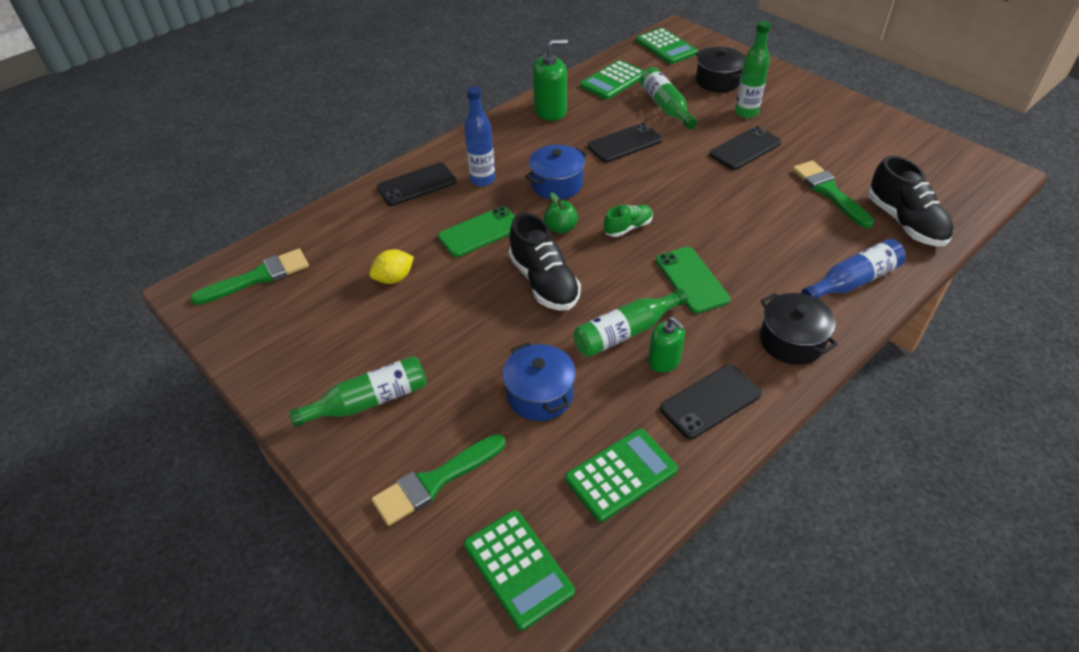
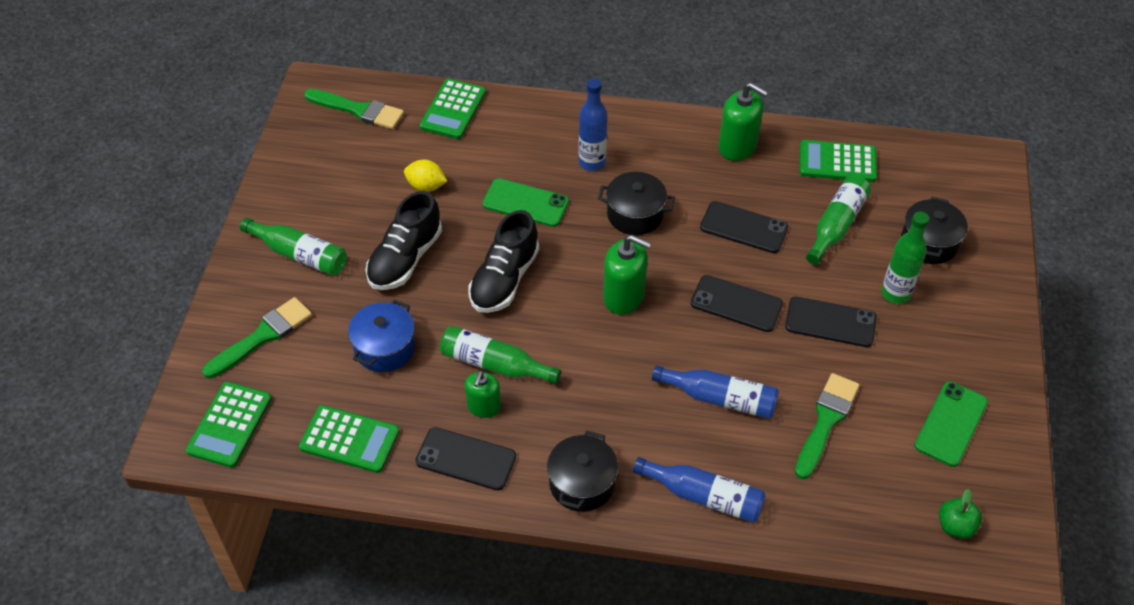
camera: 50 degrees right, 5 degrees up
(416, 185) = (544, 126): black phone -> black phone (736, 304)
(435, 481) = (262, 336): green brush -> green brush turned 120 degrees clockwise
(557, 184) = (635, 214): blue pot -> black pot
(560, 228) = (580, 251): green apple -> green apple (955, 526)
(628, 227) = (624, 296): green shoe -> green soap dispenser
(666, 47) = (947, 168): green calculator -> green calculator (453, 109)
(691, 280) = (596, 376): green phone -> green phone (950, 424)
(768, 229) = (720, 398): none -> blue bottle
(905, 222) = (836, 504): black shoe -> black shoe (405, 259)

